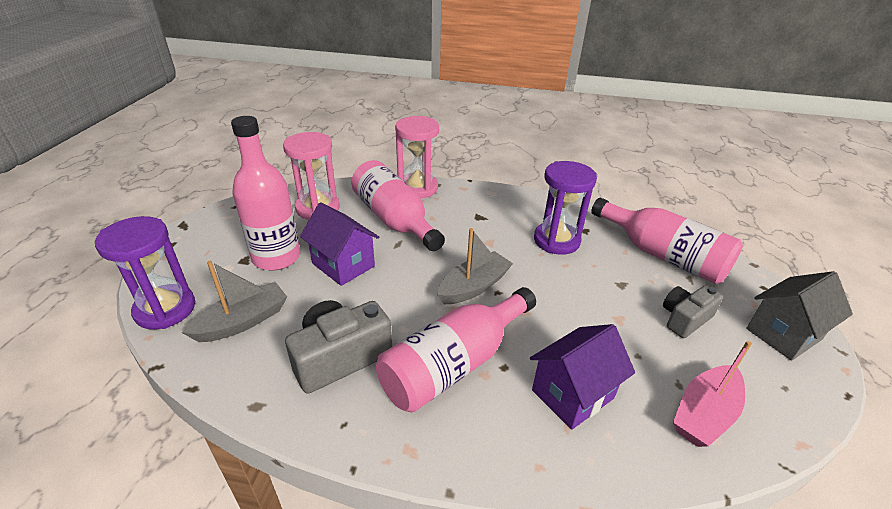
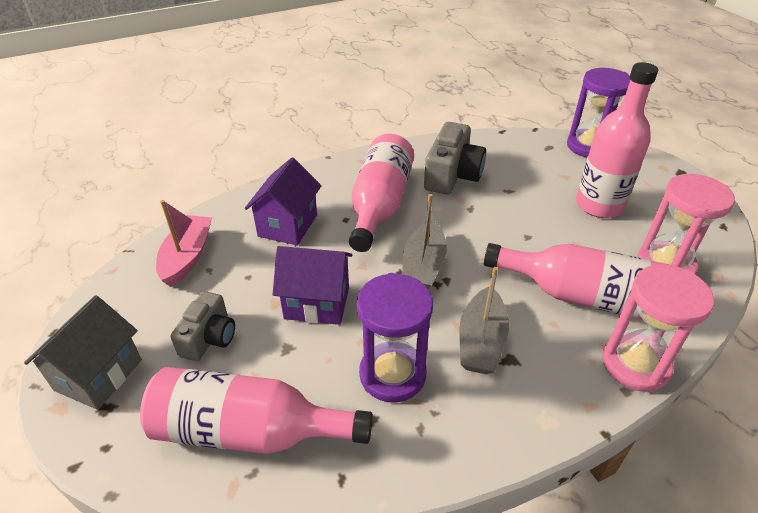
camera: 145 degrees right, 5 degrees up
(243, 321) = (536, 162): grey boat -> grey boat (481, 341)
(343, 265) = (545, 226): purple house -> purple house (317, 303)

